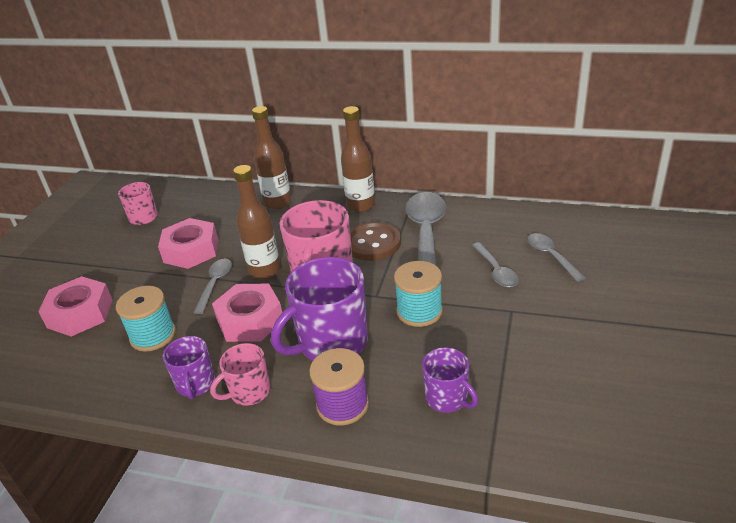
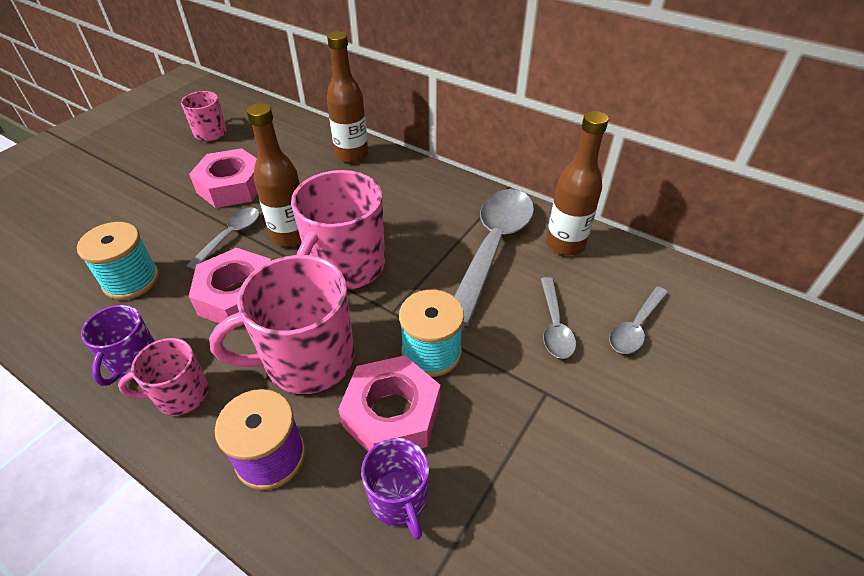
camera: 15 degrees right, 10 degrees up
(80, 313) = (82, 228): pink nut -> pink nut (391, 414)
(331, 343) = (307, 360): purple mug -> pink mug
(361, 205) = (439, 184): brown bottle -> brown bottle (565, 244)
(373, 243) = (426, 238): brown button -> none
(551, 256) = (635, 327): grey spoon -> grey spoon turned 135 degrees counterclockwise

